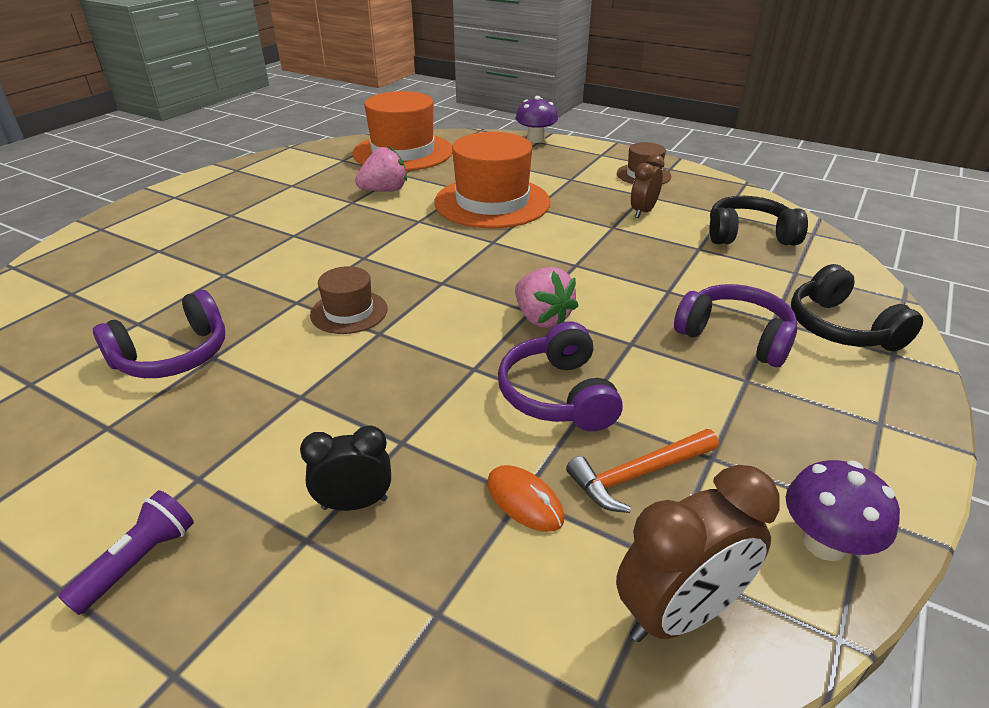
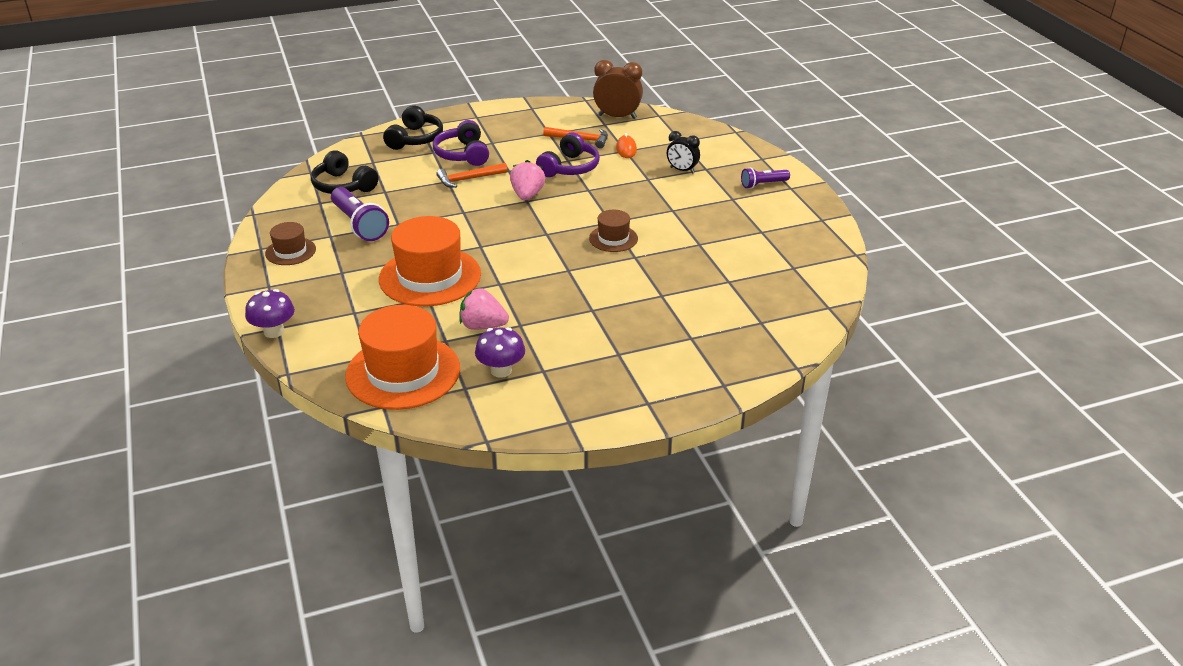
camera: 140 degrees left, 0 degrees up
(173, 355) = (718, 253): purple headphones -> none
(643, 212) = (359, 225): brown clock -> purple flashlight
(652, 305) = (468, 179): none -> orange hammer
(824, 543) = (555, 109): purple mushroom -> purple mushroom (501, 370)

